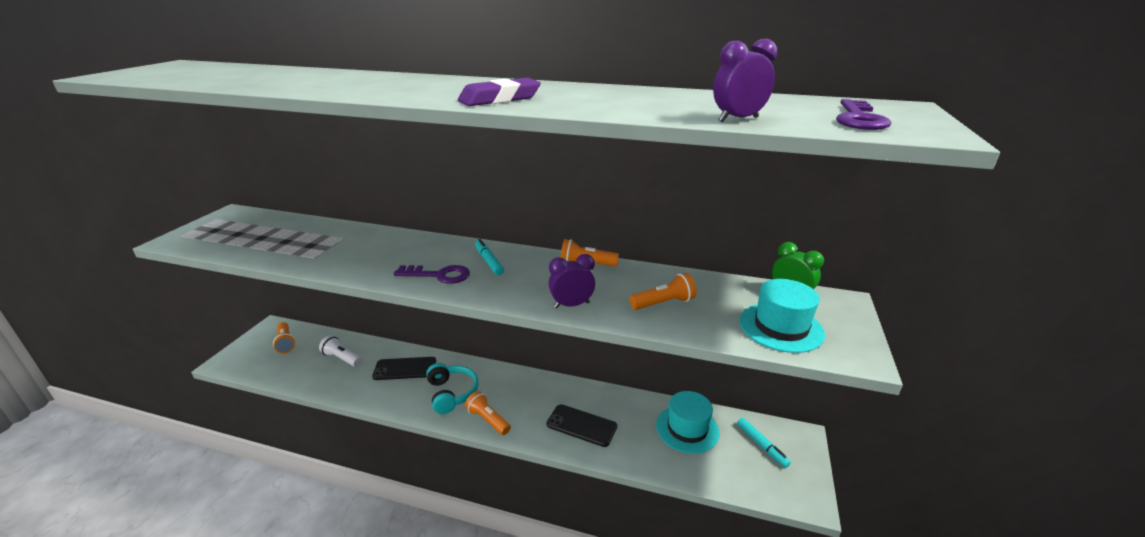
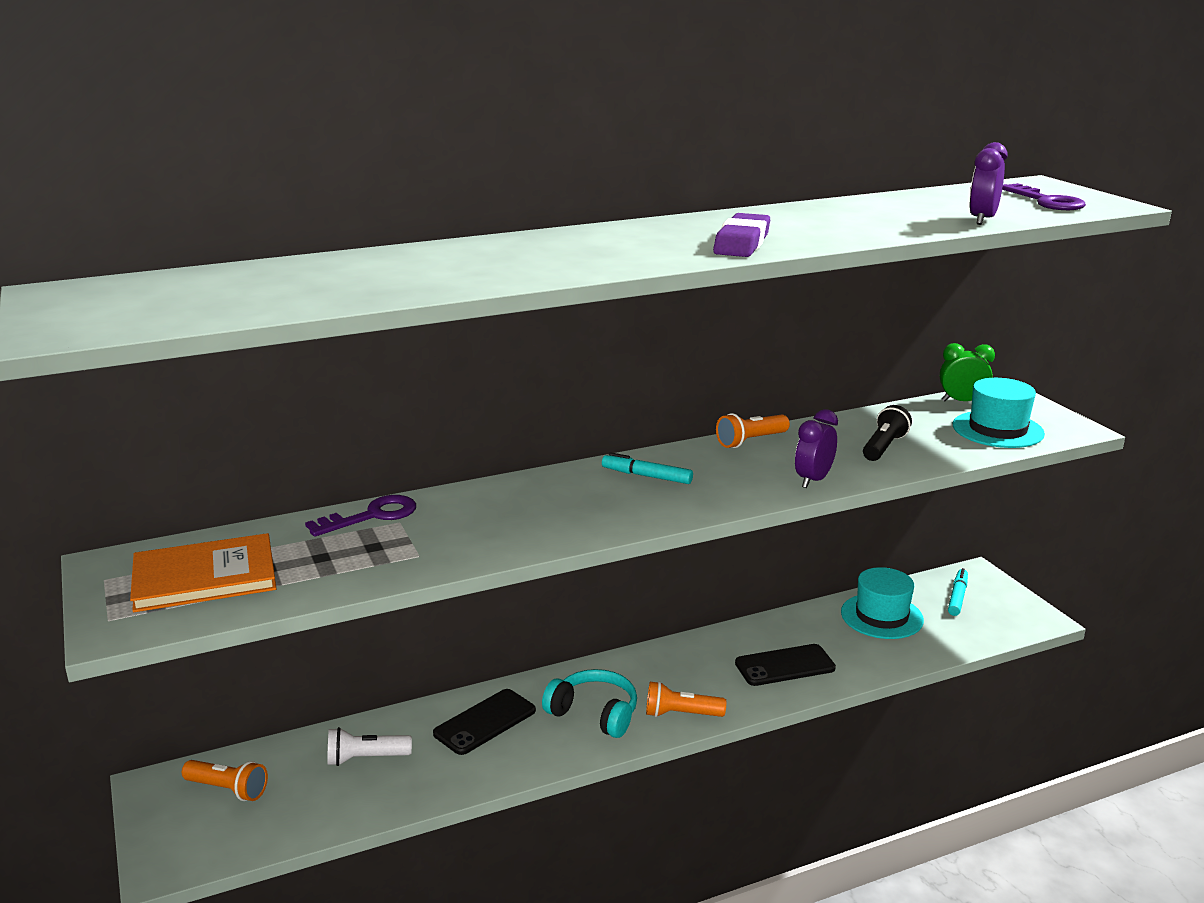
camera: 40 degrees left, 5 degrees down
(238, 232) = (204, 577): none -> orange book
(439, 275) = (624, 509): purple key -> purple key (372, 516)
(664, 303) = (884, 447): orange flashlight -> black flashlight
(761, 445) = (957, 597): turquoise marker -> turquoise marker turned 90 degrees counterclockwise

